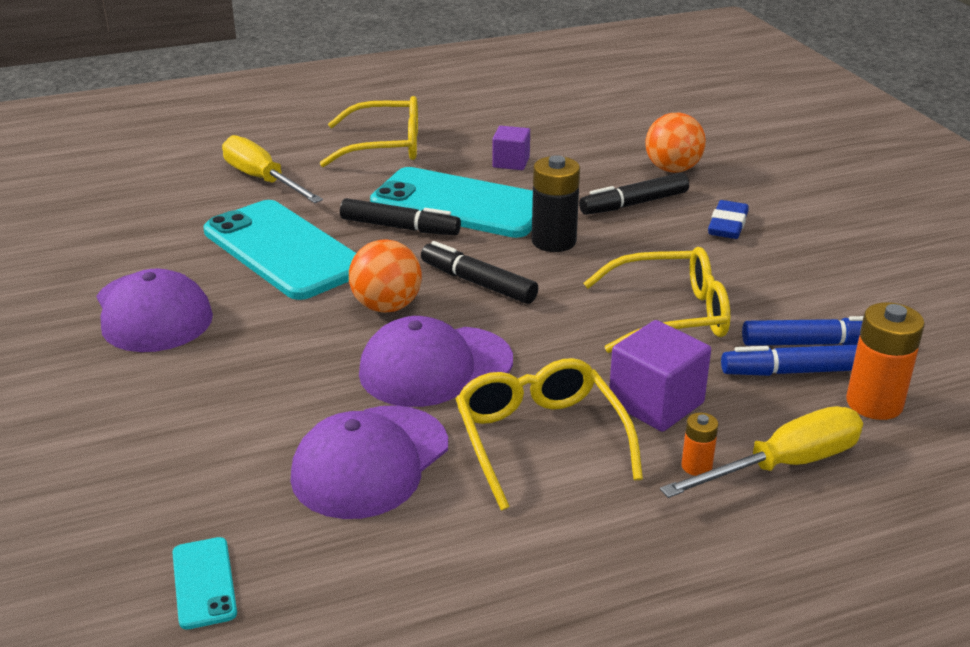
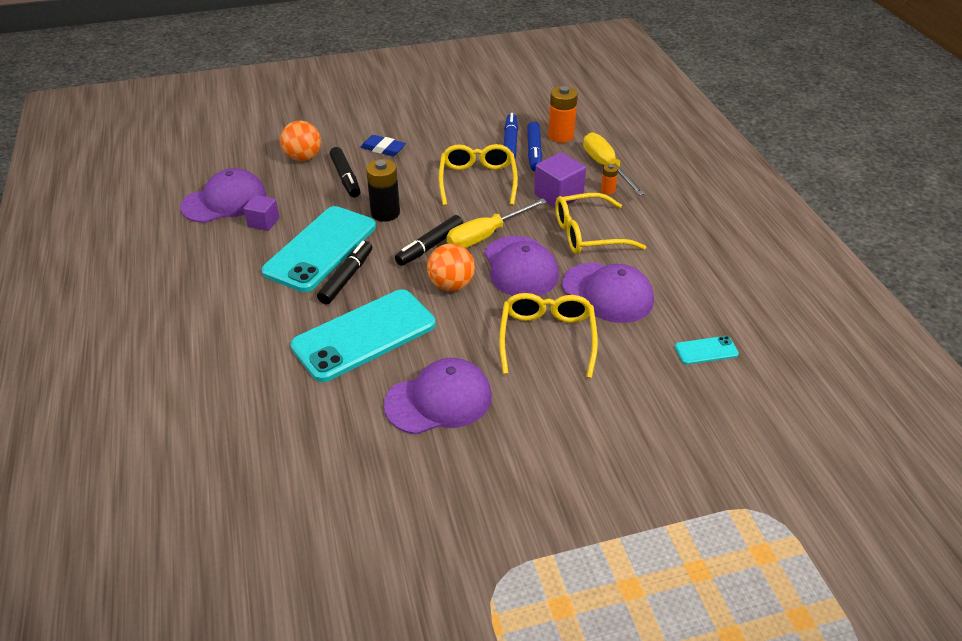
camera: 85 degrees left, 10 degrees up
(262, 180) = (239, 353): yellow screwdriver -> yellow screwdriver (486, 235)
(385, 146) = (206, 283): yellow glasses -> yellow glasses (547, 338)
(550, 134) = (225, 201): none -> purple cap

